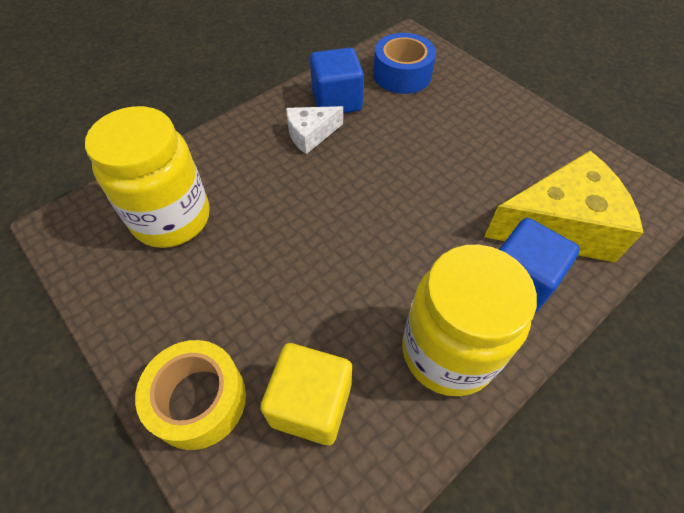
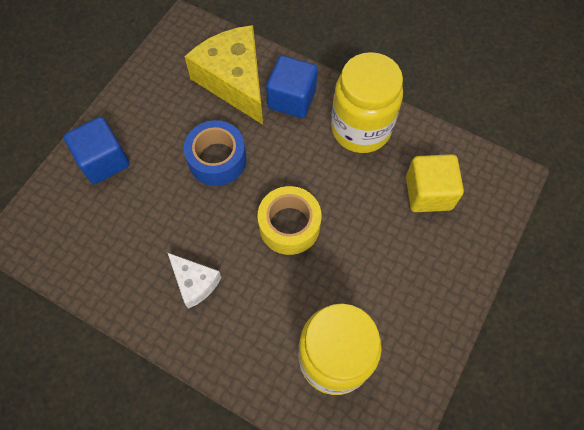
camera: 110 degrees left, 10 degrees up
(199, 400) = (458, 258): yellow tape -> yellow tape (289, 225)
(336, 101) = (139, 276): blue cube -> blue cube (104, 161)
(402, 74) = (82, 228): blue tape -> blue tape (217, 159)

